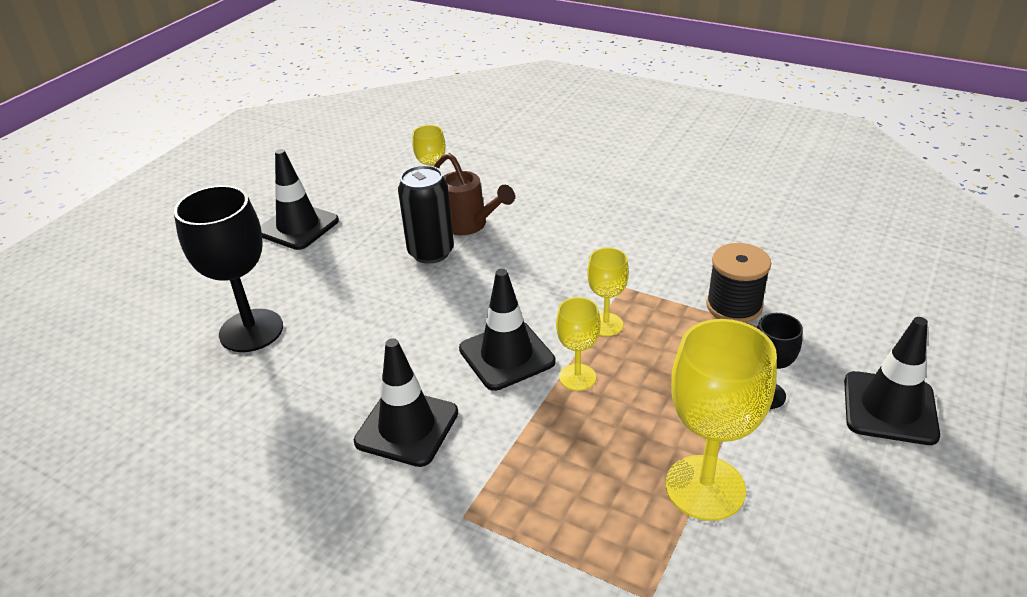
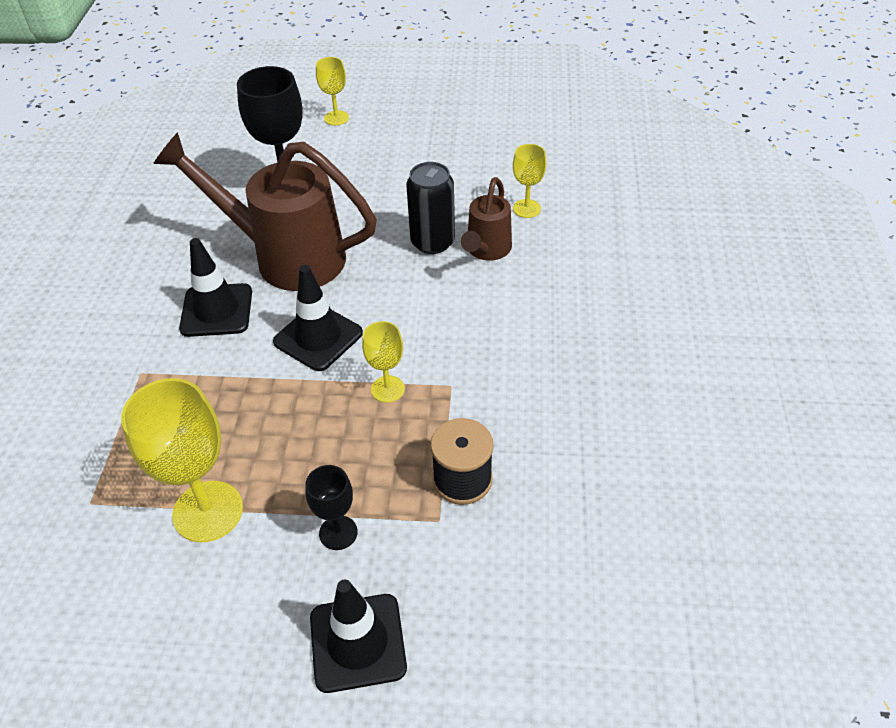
camera: 65 degrees right, 10 degrees up
(298, 226) = (424, 154): black traffic cone -> none
(364, 354) = (285, 256): none -> brown watering can
(577, 377) = (309, 391): yellow goblet -> yellow goblet (336, 118)

